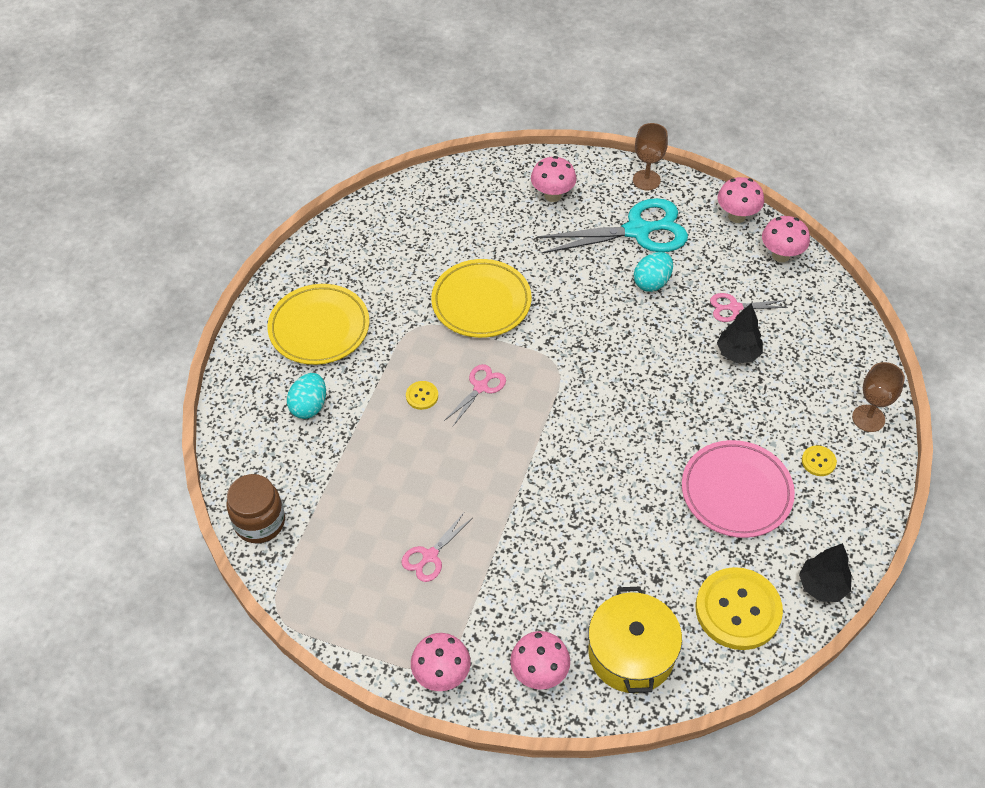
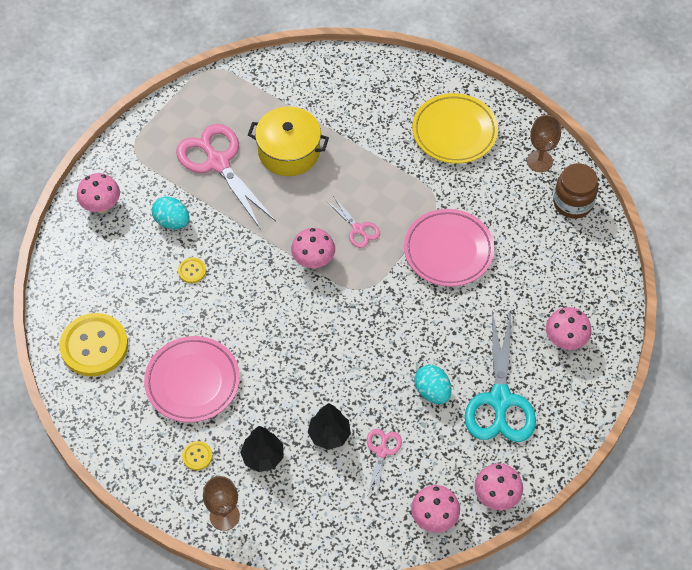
camera: 105 degrees right, 5 degrees up
(259, 522) = (285, 69): brown jar -> brown jar (573, 203)
(309, 406) = (377, 113): turquoise egg -> turquoise egg (172, 221)
(422, 396) = (363, 187): yellow button -> yellow button (192, 271)
(430, 556) = (218, 162): pink scissors -> pink scissors, size x2.04
(442, 675) = (125, 150): pink mushroom -> pink mushroom (313, 261)
(481, 302) = (448, 251): yellow plate -> pink plate
(631, 653) = (91, 266): yellow pot -> yellow pot (289, 151)
(646, 180) = (566, 430): brown goblet -> brown goblet (539, 161)
(822, 586) = (88, 412): black tree -> black tree (263, 457)

